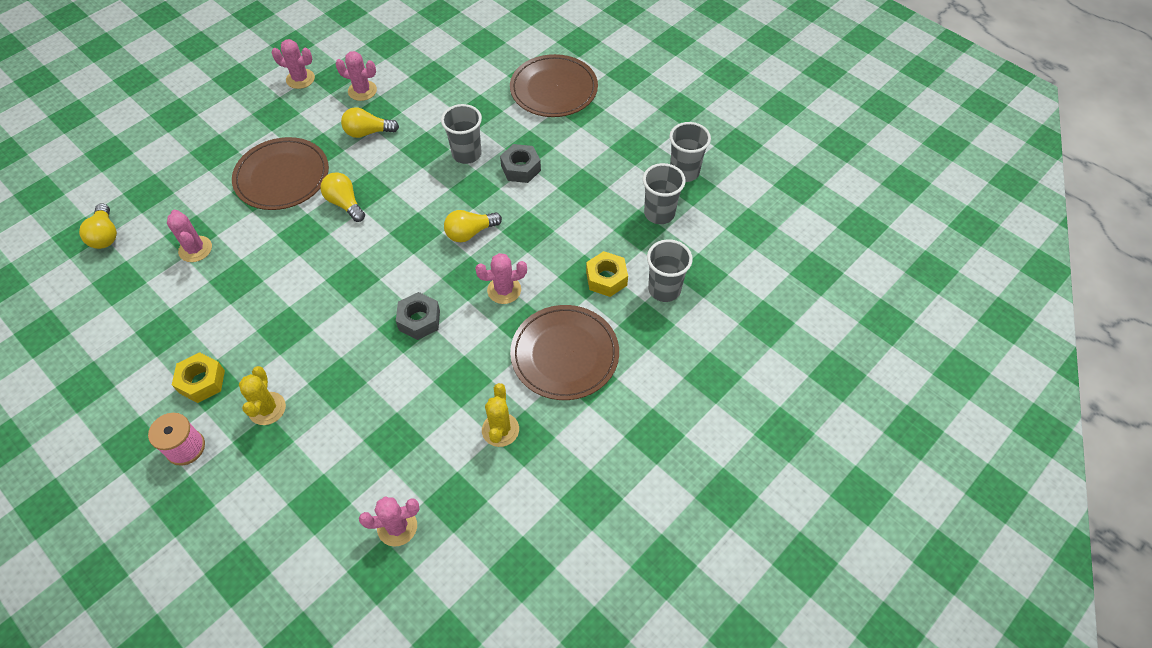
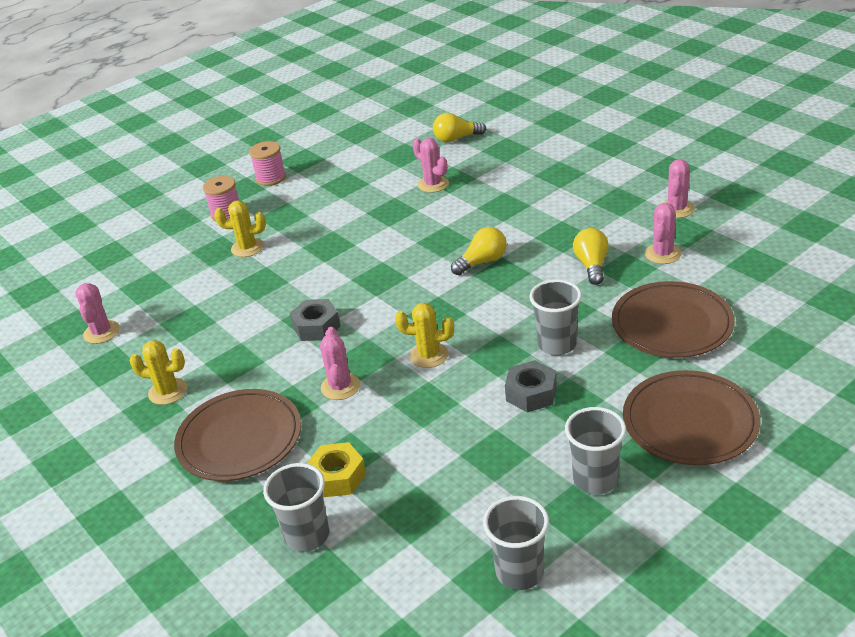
camera: 100 degrees right, 20 degrees down
(117, 413) = (271, 178): none -> pink spool
(195, 249) = (433, 184): pink cactus -> pink cactus turned 75 degrees clockwise
(202, 381) = (287, 211): yellow nut -> none
(282, 177) = (523, 218): brown plate -> brown plate (672, 324)
(470, 233) = (429, 355): yellow light bulb -> yellow cactus
(659, 213) = (439, 537): grey cup -> grey cup (595, 480)

